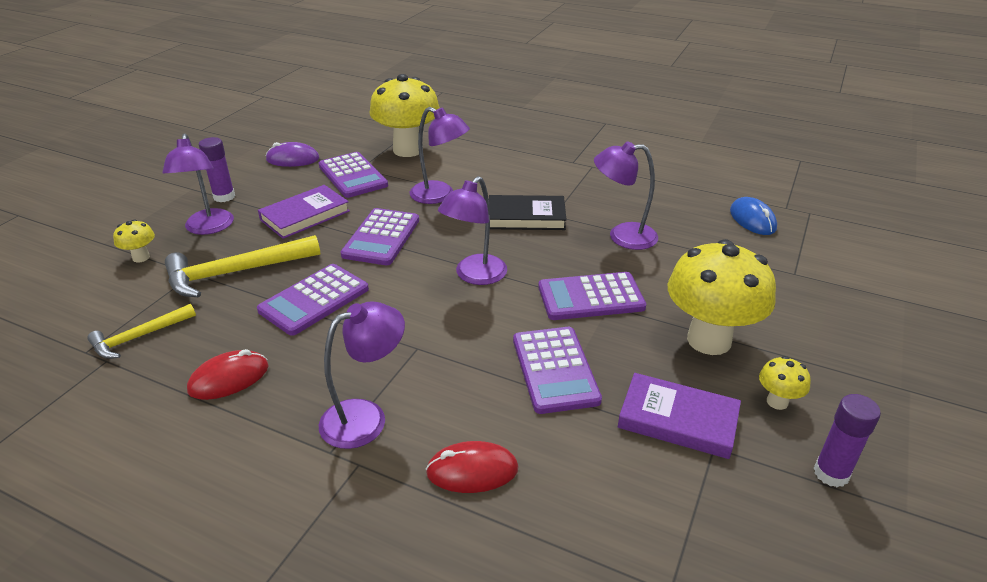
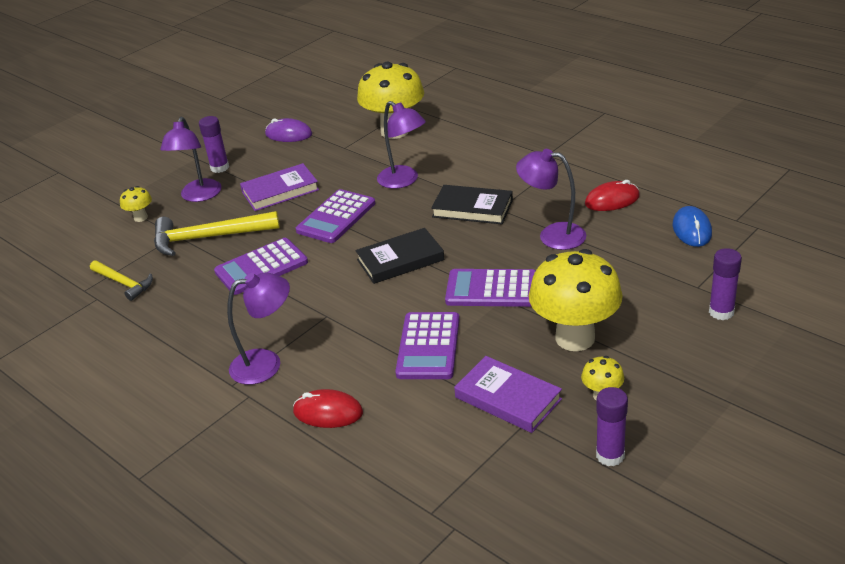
camera: 20 degrees right, 0 degrees up
(139, 337) = (123, 283): yellow hammer -> yellow hammer turned 120 degrees counterclockwise
(229, 378) = (178, 322): red mouse -> red mouse (612, 200)
(353, 176) = (335, 155): purple calculator -> none
(475, 276) = (400, 260): purple lamp -> black book
(834, 296) = (721, 312): none -> purple glue stick

